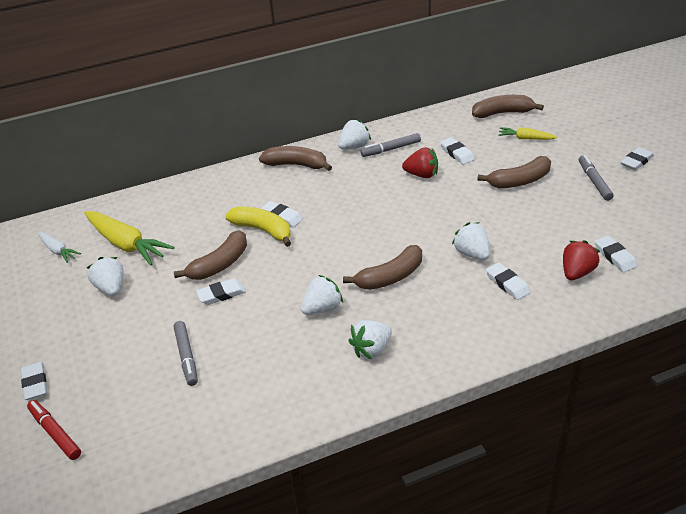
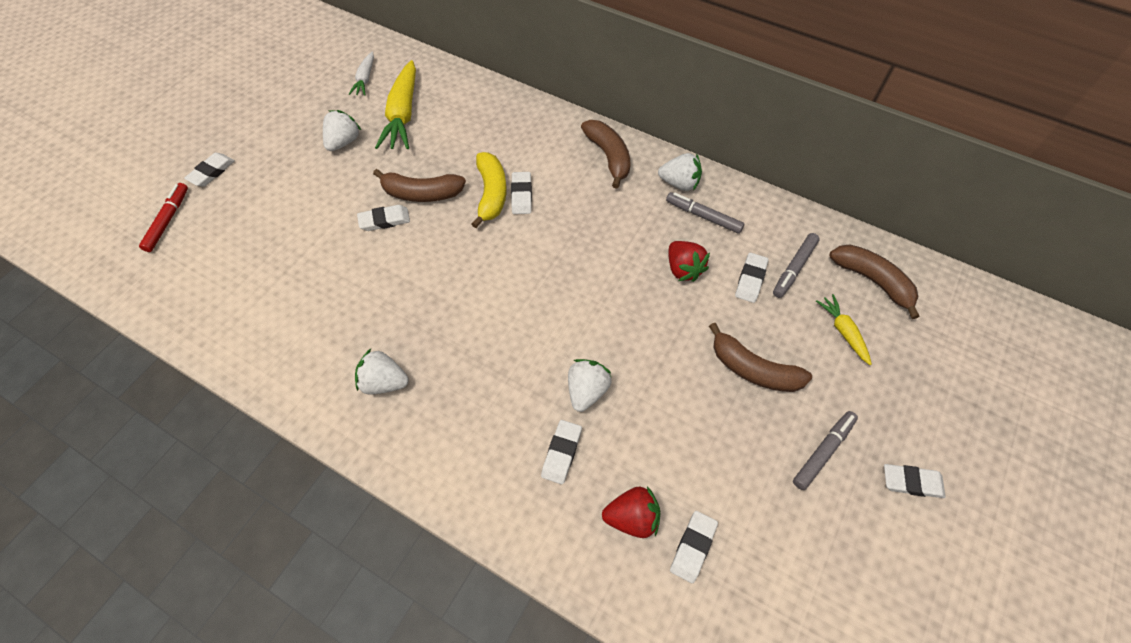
camera: 50 degrees right, 20 degrees up
(186, 356) = (294, 247): grey marker -> grey marker (794, 268)
(221, 294) = (384, 220): white eraser -> white eraser turned 45 degrees counterclockwise
(322, 308) = (415, 308): white strawberry -> none
(390, 277) = (497, 337): brown banana -> none

